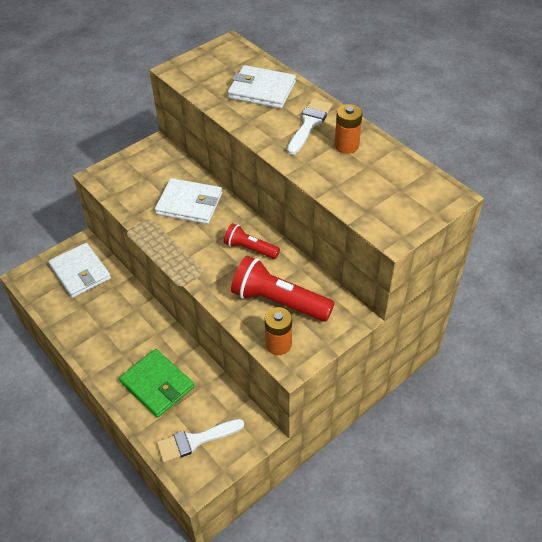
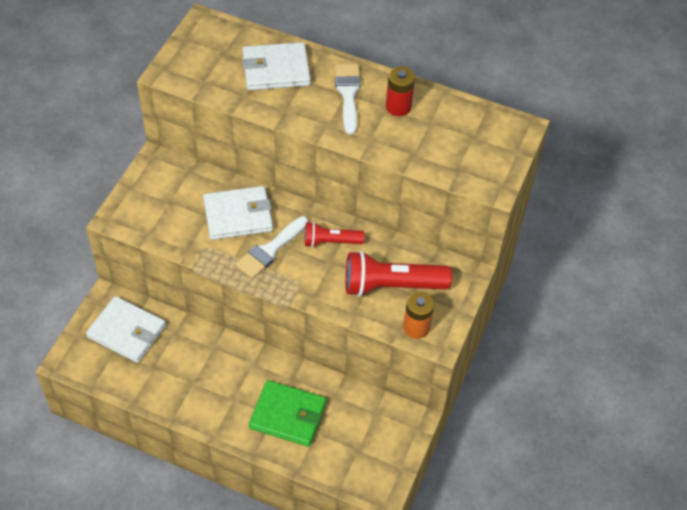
camera: 30 degrees left, 5 degrees up
(195, 441) = (358, 452): white brush -> white brush (270, 250)
(346, 145) = (398, 107): orange battery -> red battery

